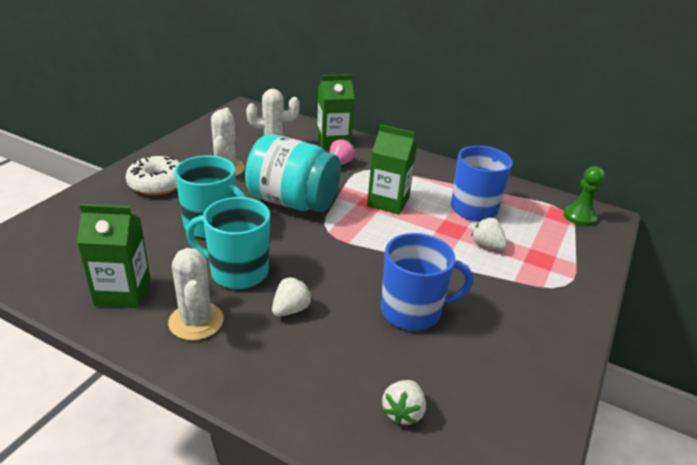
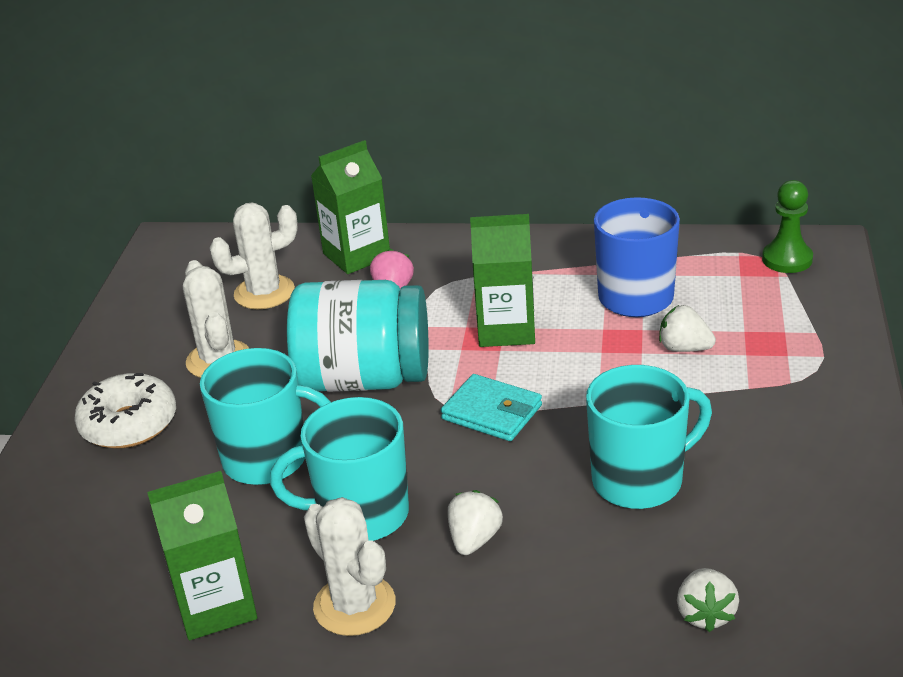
camera: 15 degrees left, 0 degrees up
(350, 242) = (492, 412): none -> turquoise wallet
(413, 311) = (640, 480): blue mug -> turquoise mug

